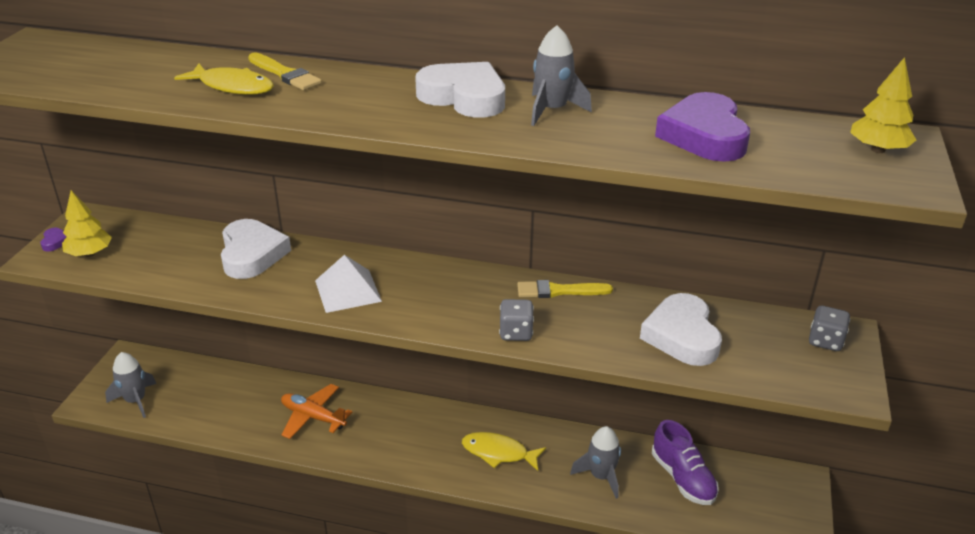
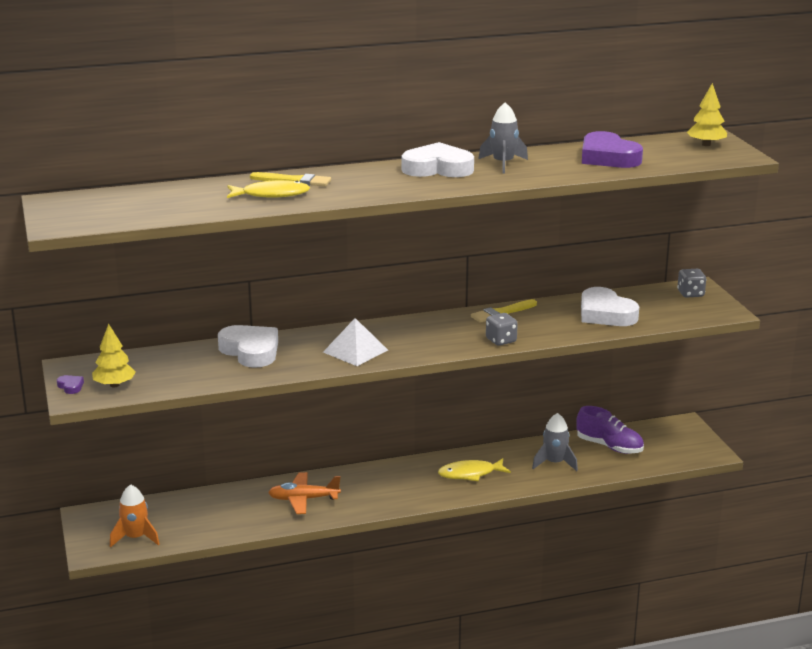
camera: 30 degrees left, 10 degrees down
(135, 400) = (135, 538): grey rocket -> orange rocket

